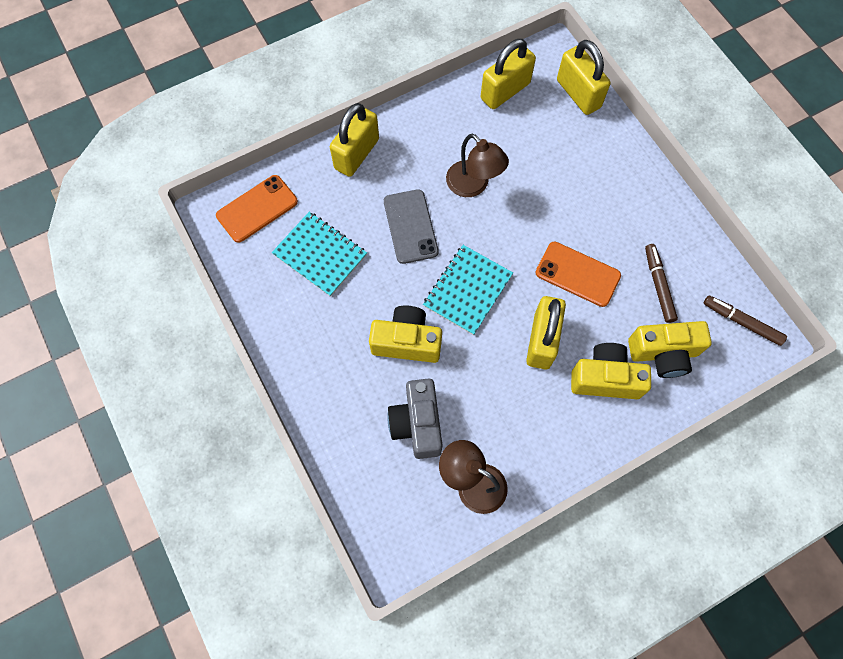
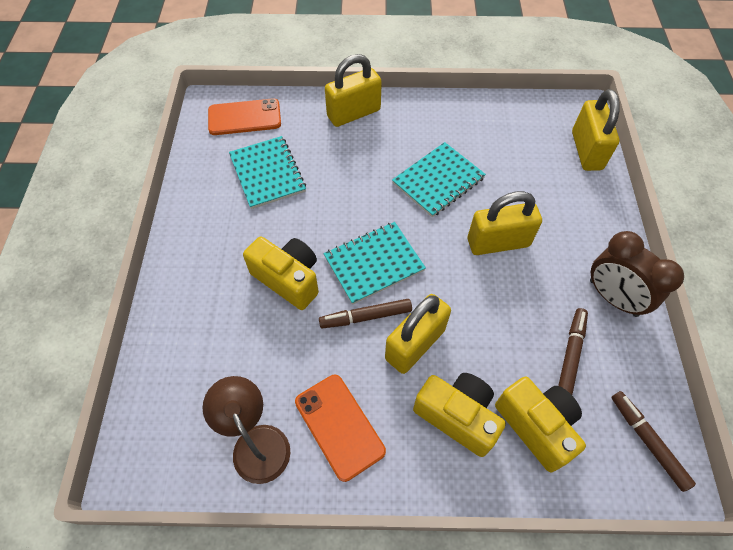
camera: 30 degrees right, 10 degrees down
(410, 226) = (359, 187): grey phone -> none
(417, 424) = (245, 356): grey camera -> none
(473, 185) = (438, 181): brown lamp -> turquoise notebook
(490, 339) = (365, 317): none -> brown marker
(505, 91) = (517, 120): yellow padlock -> yellow padlock (498, 242)
(577, 274) = (490, 302): orange phone -> orange phone (339, 426)
(663, 353) = (536, 425): yellow camera -> yellow camera turned 150 degrees counterclockwise
(665, 221) = (613, 298): none -> brown clock

